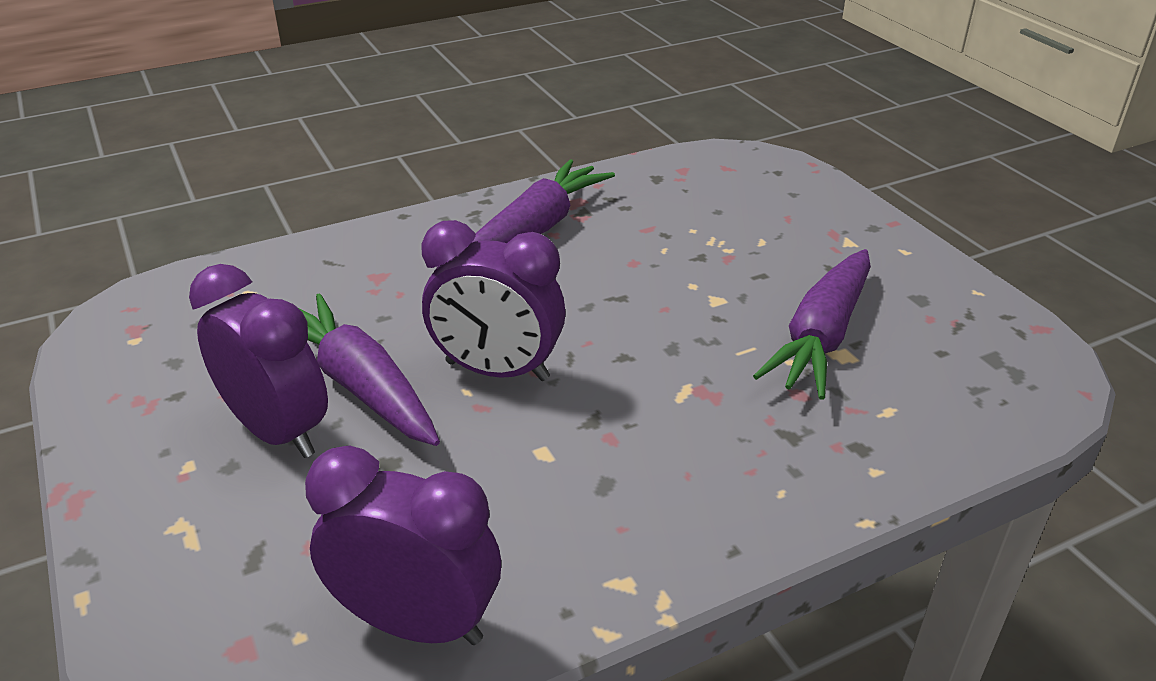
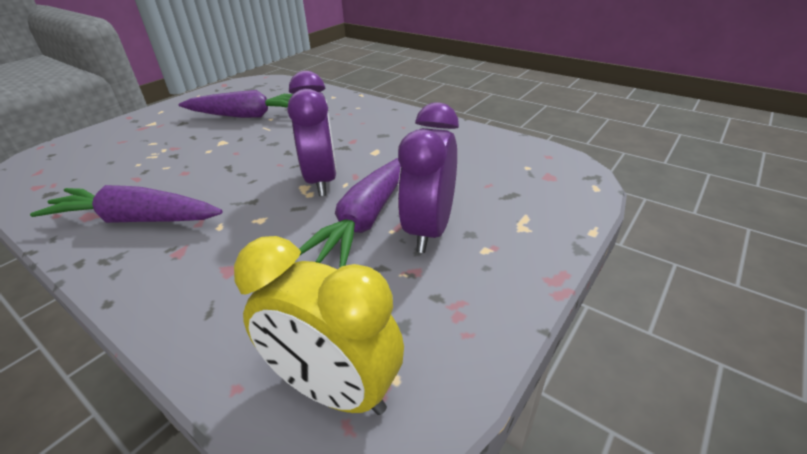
camera: 115 degrees left, 0 degrees up
(165, 308) = (334, 389): none -> yellow clock
(416, 623) = (490, 147): purple clock -> none

